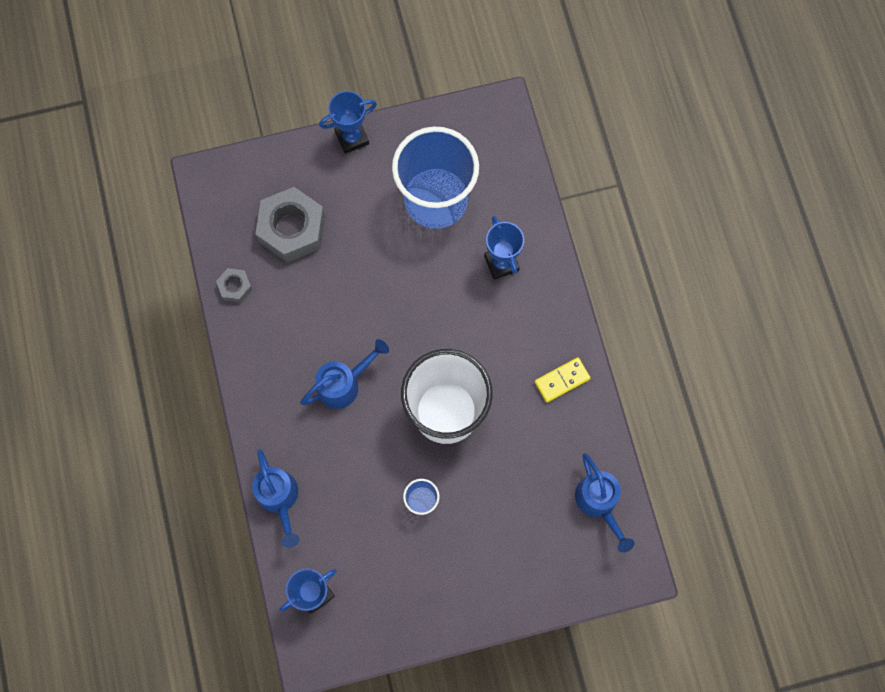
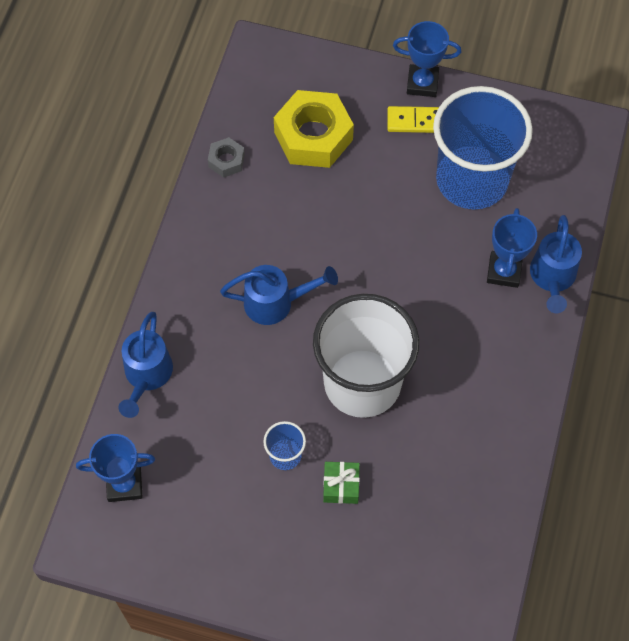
camera: 30 degrees right, 10 degrees down
(292, 229) = (313, 136): grey nut -> yellow nut
(476, 501) = (341, 486): none -> green gift
(562, 380) = (500, 416): yellow domino -> yellow domino (414, 121)
(599, 502) = (469, 559): blue watering can -> blue watering can (552, 278)

